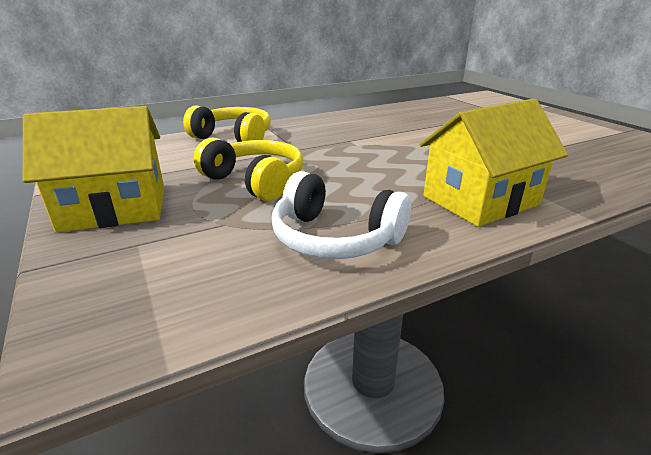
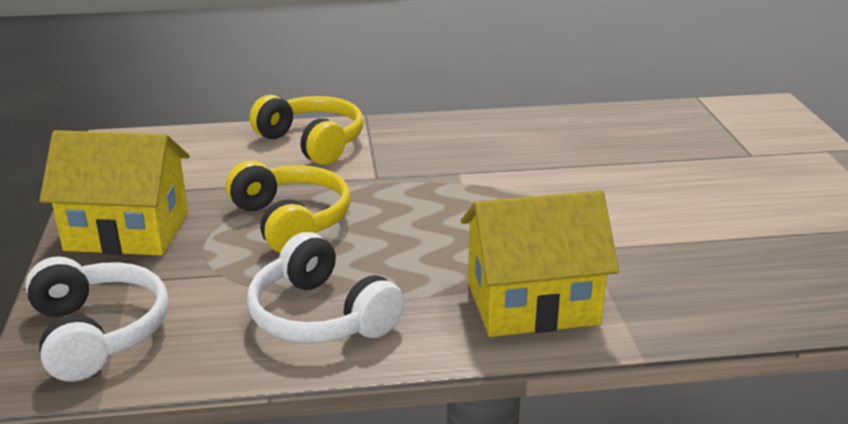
camera: 20 degrees right, 0 degrees up
(128, 295) = (98, 333): none -> white headphones

